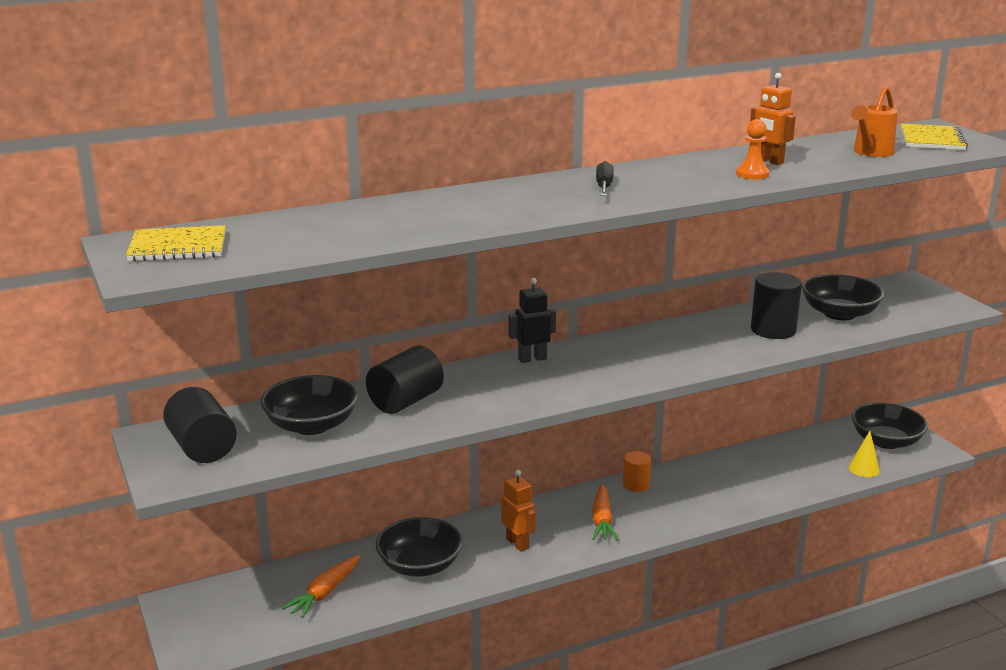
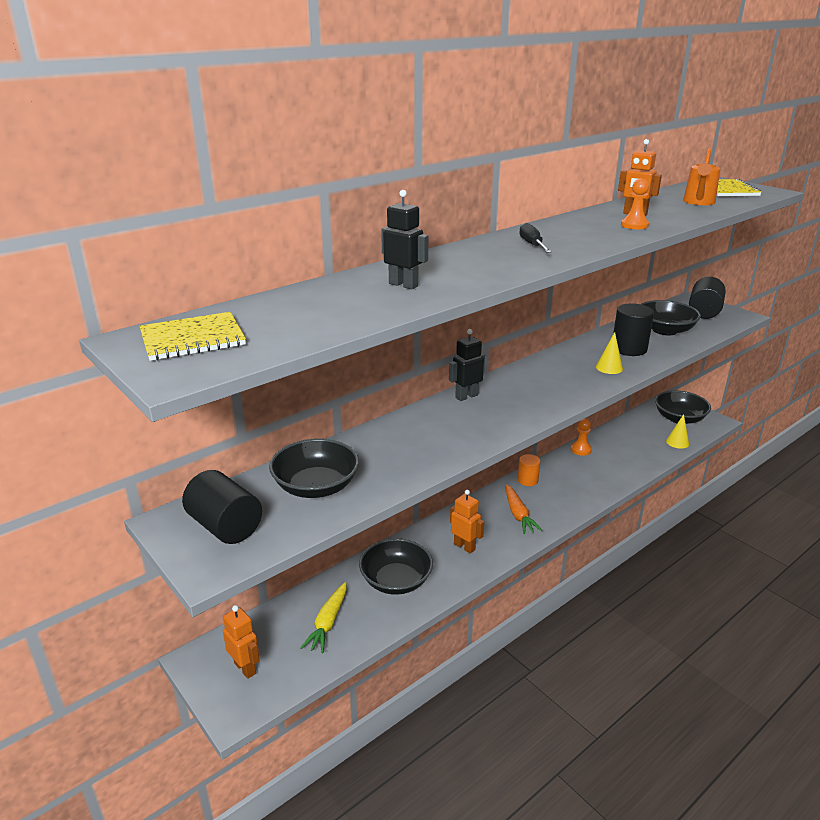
camera: 15 degrees left, 5 degrees up
(220, 619) = (245, 668): none -> orange robot
(325, 593) = (328, 623): orange carrot -> yellow carrot
(405, 401) = (386, 450): black cylinder -> black cylinder (704, 312)
(420, 216) = (403, 285): none -> black robot
(726, 460) = (581, 449): none -> orange pawn
(729, 348) = (609, 367): none -> yellow cone

